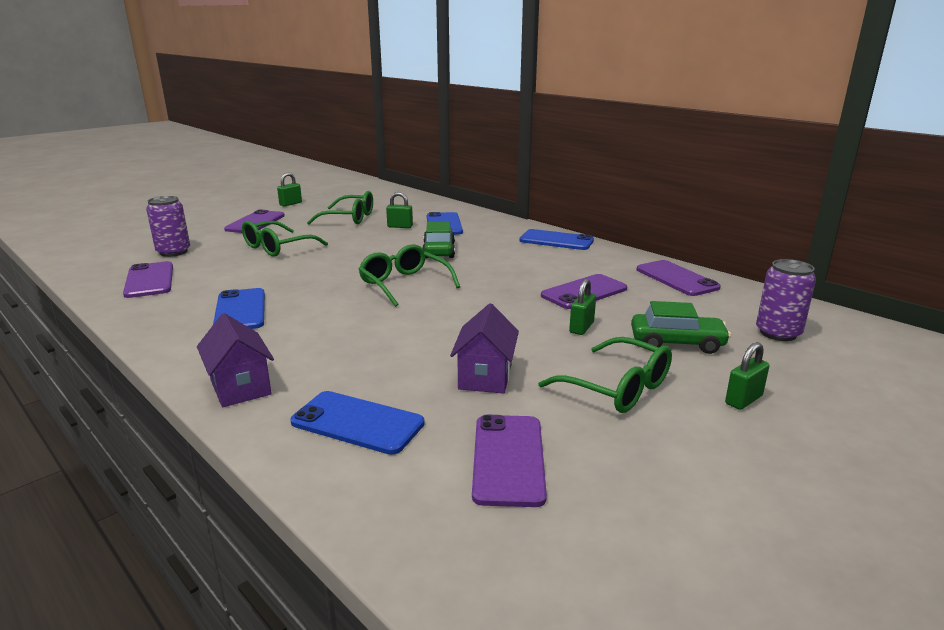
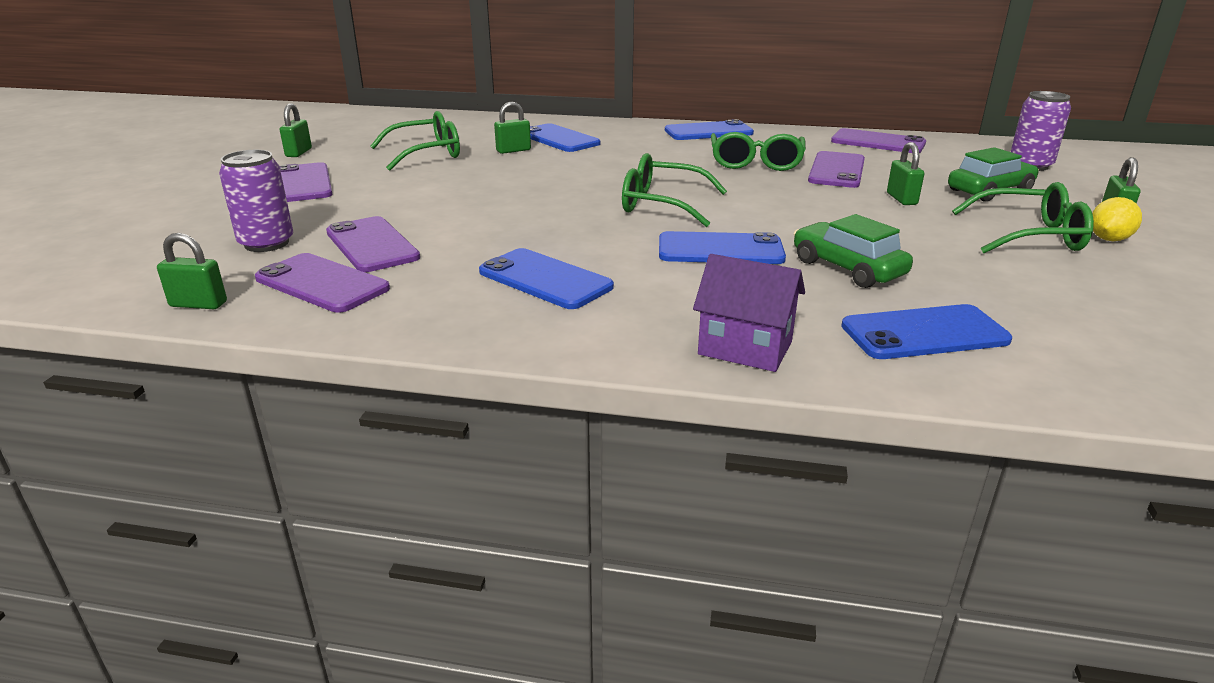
camera: 35 degrees left, 5 degrees up
(89, 275) = (198, 304): none -> green padlock
(277, 247) = (413, 204): green glasses -> green glasses (755, 163)
(369, 324) = (720, 250): none -> blue phone
(439, 251) = (617, 165): green car -> green car (847, 268)
(485, 377) = (926, 260): purple house -> none
(508, 459) = (1087, 312): purple phone -> purple phone (372, 245)
(685, 415) = (1108, 239): none -> yellow lemon

